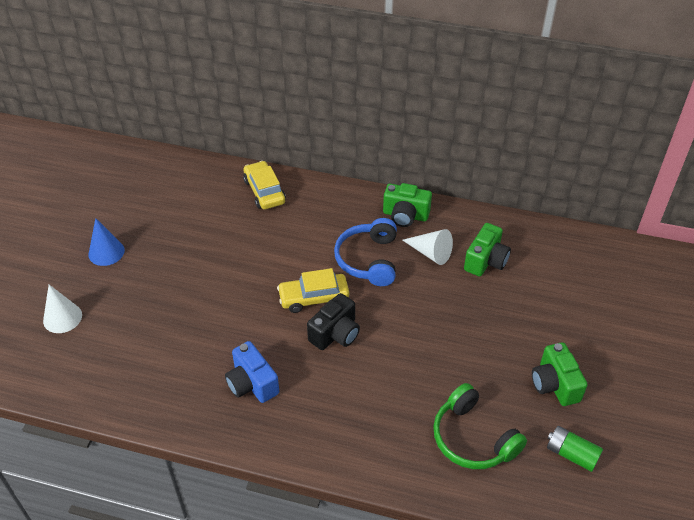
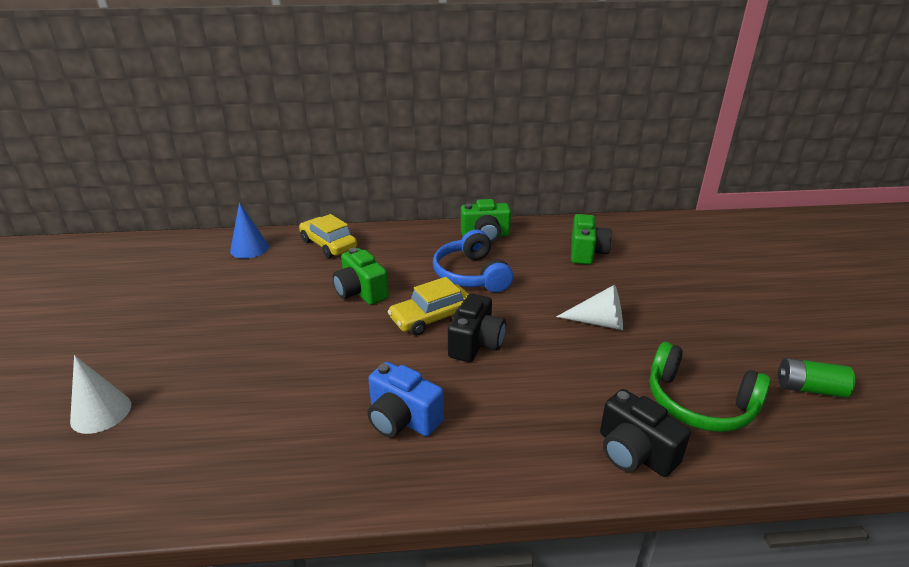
camera: 20 degrees left, 15 degrees down
(106, 252) = (151, 331): blue cone -> blue cone (249, 248)
(396, 460) = (634, 452): none -> black camera
(431, 253) = (530, 257): white cone -> white cone (599, 322)
(554, 384) = (734, 331): green camera -> green camera (361, 292)

